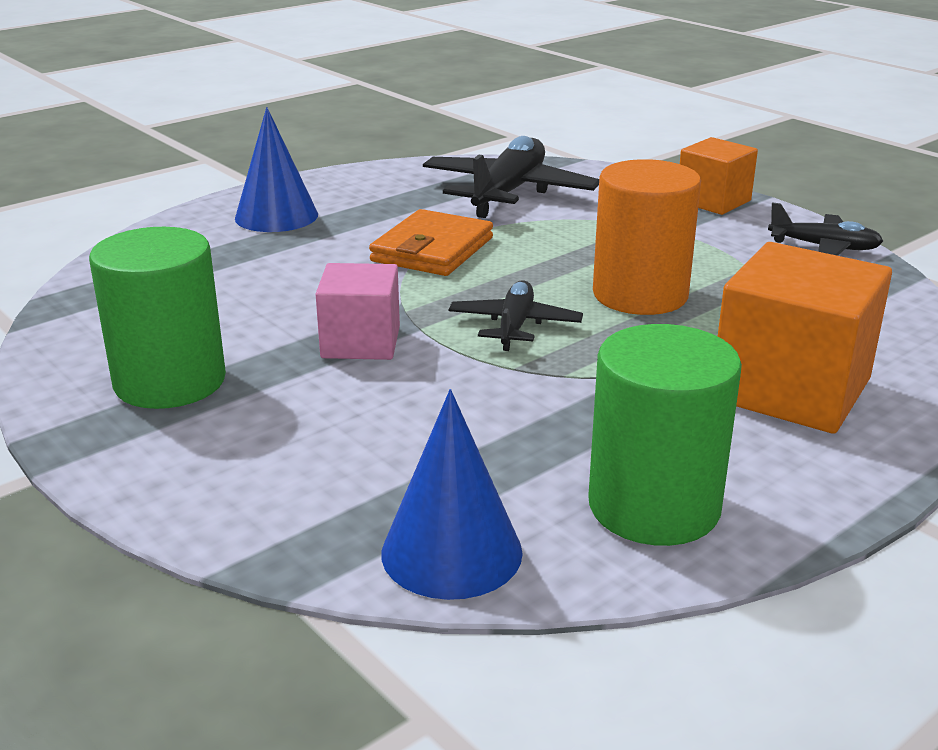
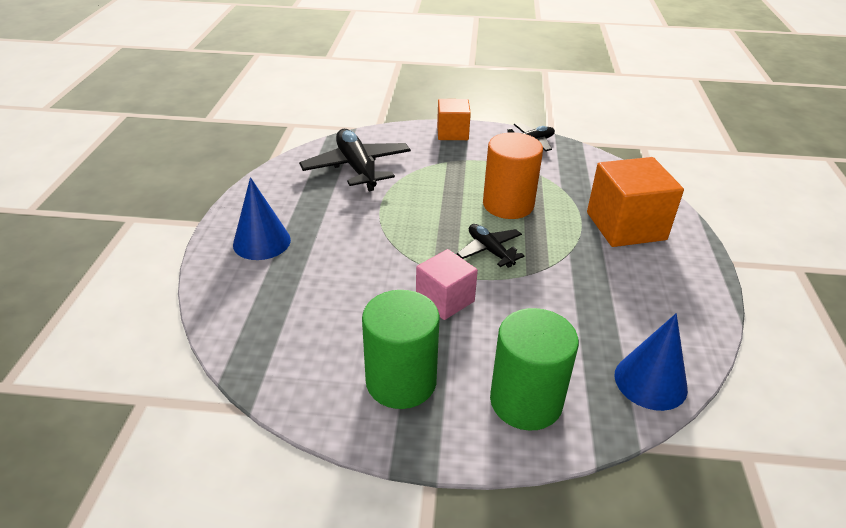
camera: 45 degrees left, 10 degrees up
(432, 250) = (382, 223): orange wallet -> none
(654, 507) = (670, 311): green cylinder -> green cylinder (526, 401)

